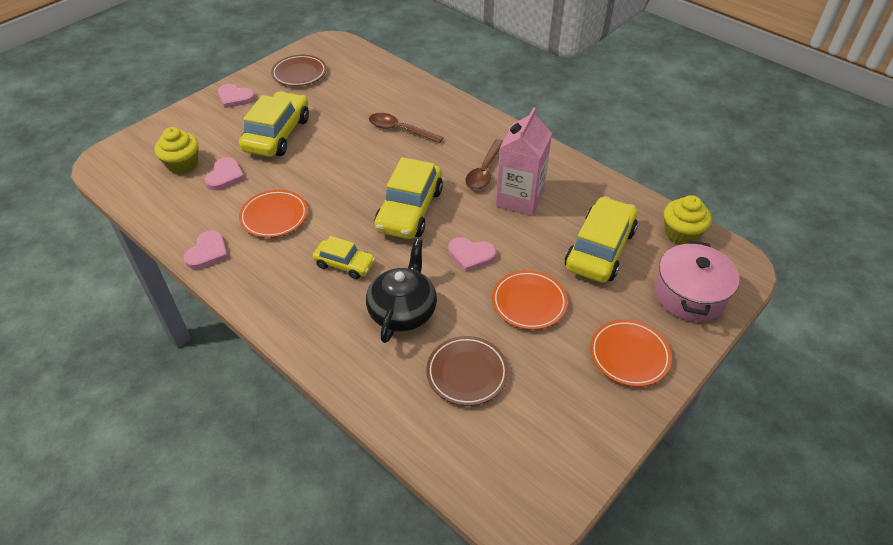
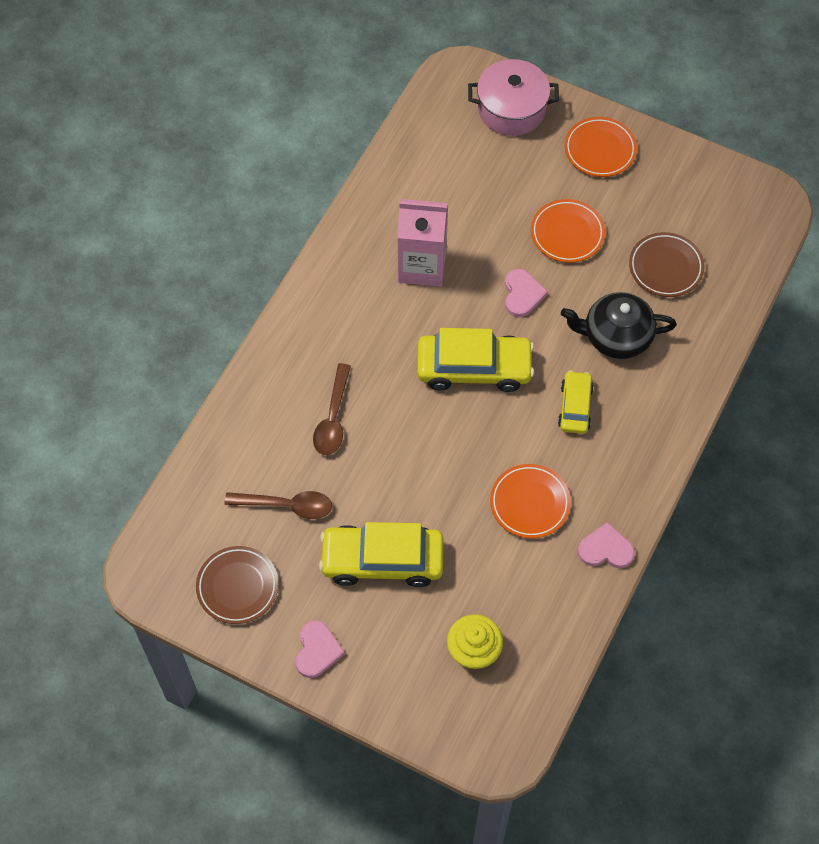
camera: 105 degrees left, 15 degrees up
(225, 176) = (479, 588): pink heart -> none
(484, 171) = (385, 309): brown spoon -> brown spoon (286, 505)
(599, 249) = (475, 184): yellow car -> none
(681, 233) = (430, 119): yellow cupcake -> none

